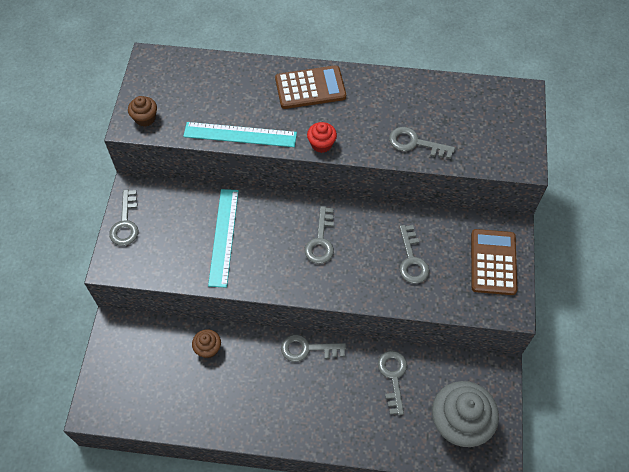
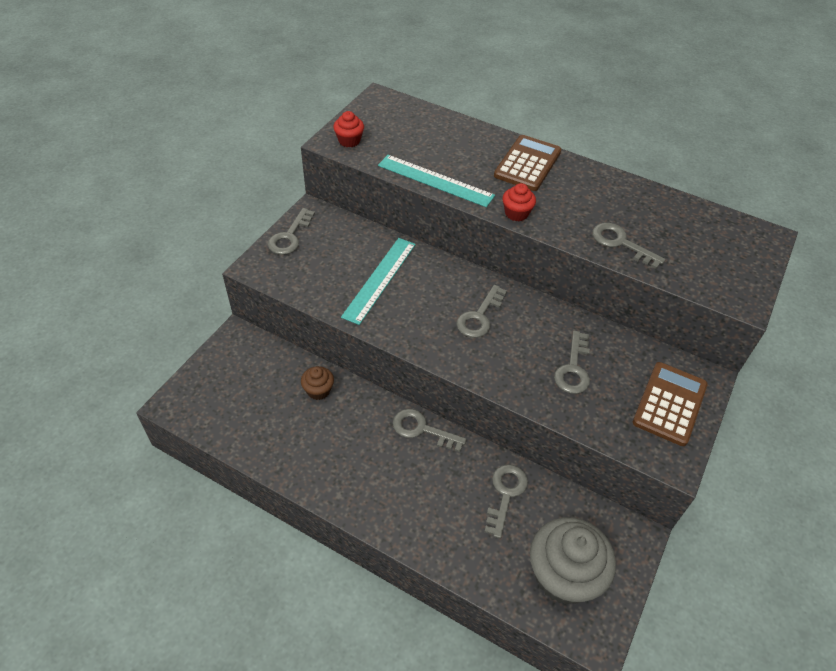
camera: 20 degrees right, 10 degrees down
(145, 118) = (349, 141): brown cupcake -> red cupcake
(310, 88) = (527, 164): brown calculator -> brown calculator turned 75 degrees counterclockwise

